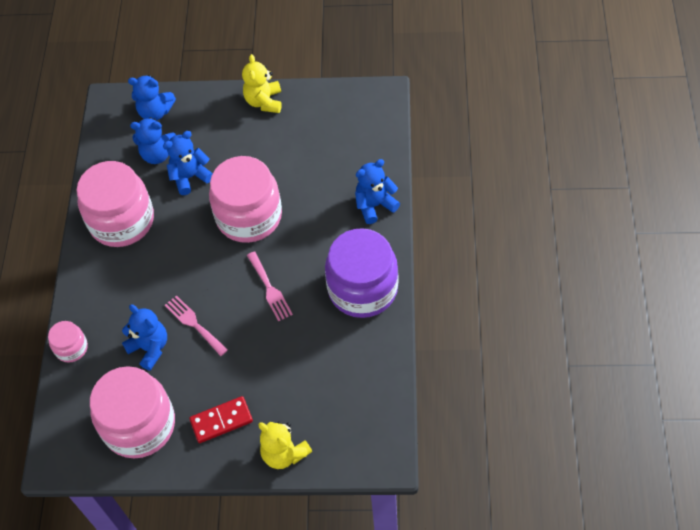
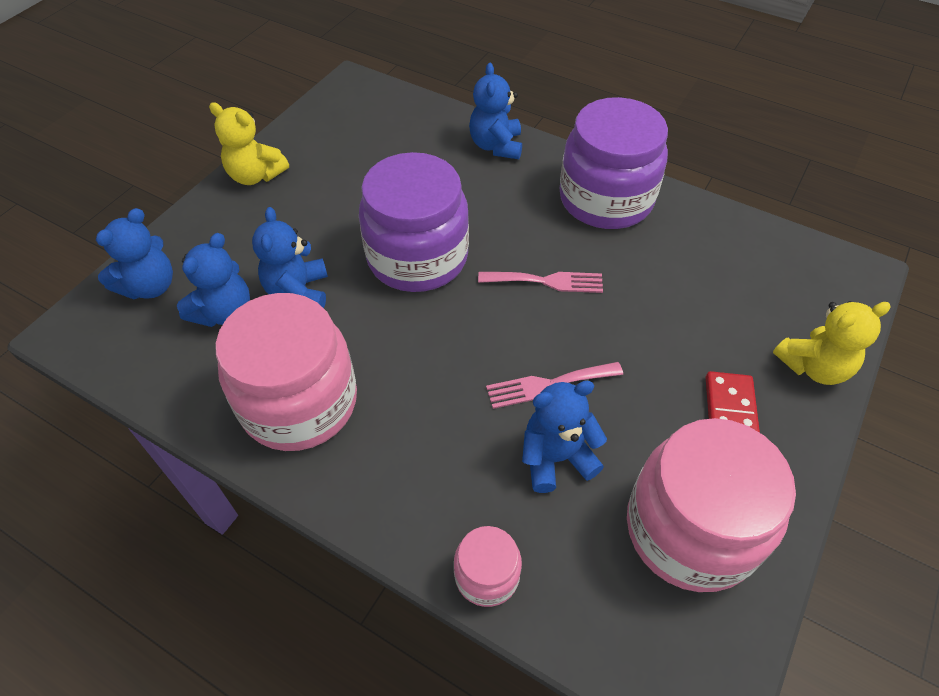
camera: 65 degrees left, 5 degrees down
(249, 216) = (417, 257): pink jar -> purple jar

